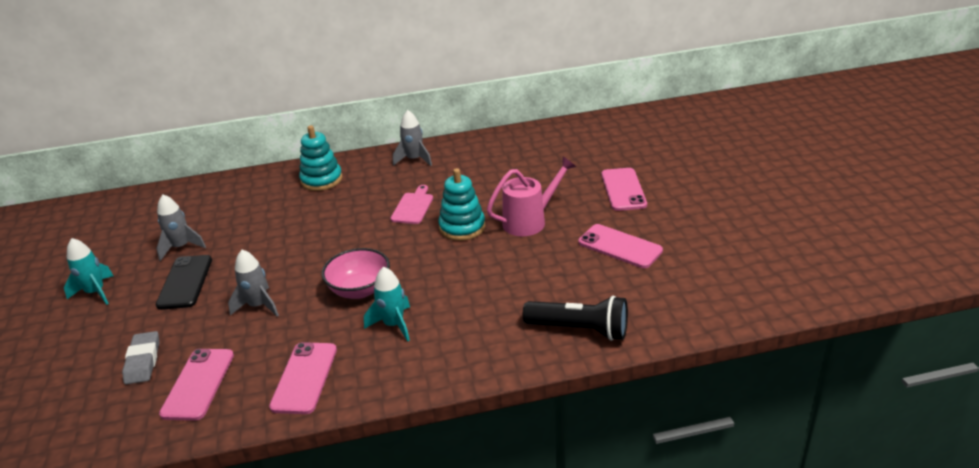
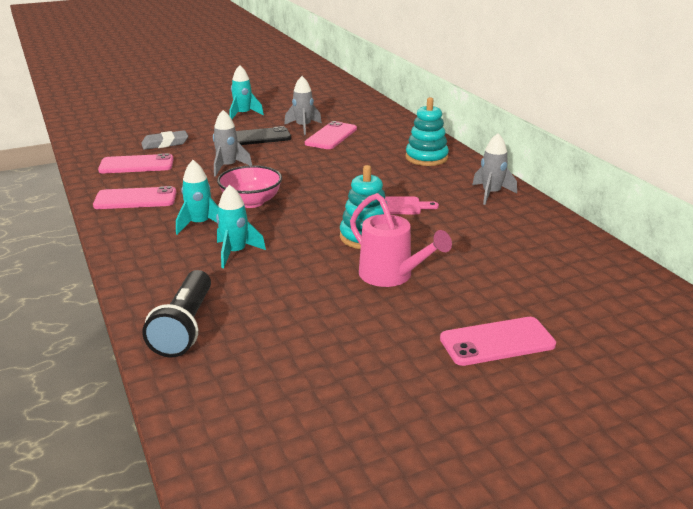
camera: 75 degrees right, 5 degrees down
(462, 301) = (235, 253): none -> turquoise rocket
(619, 246) = (353, 346): pink phone -> pink phone (331, 136)

